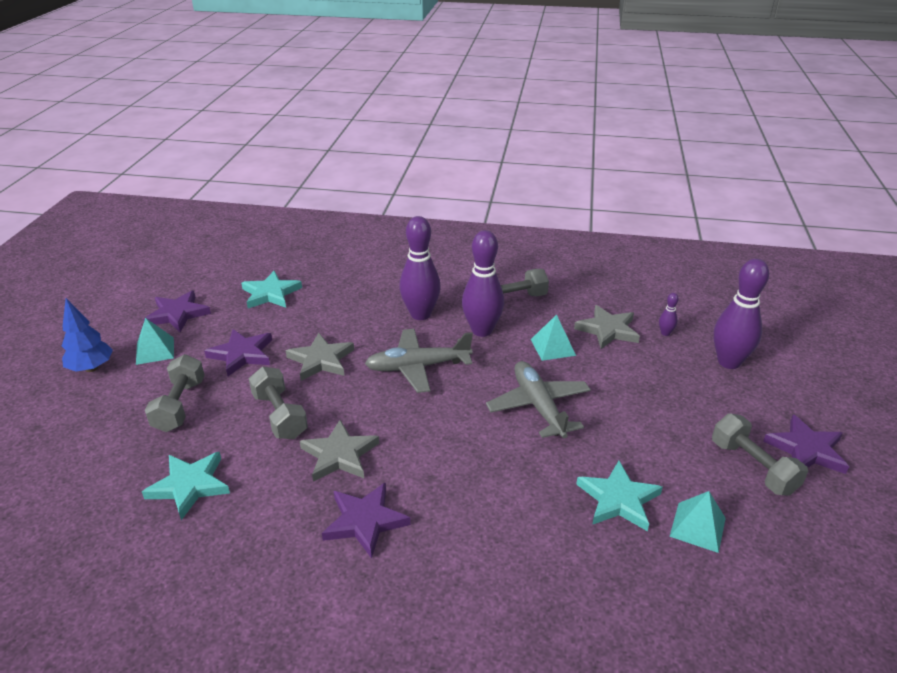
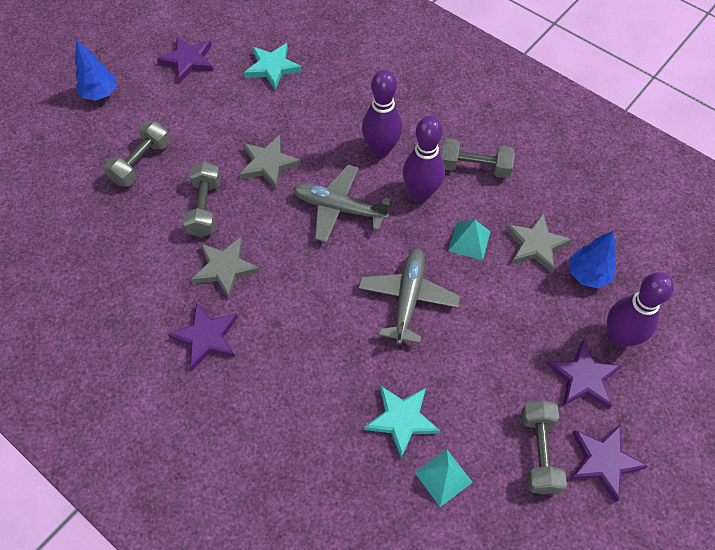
camera: 30 degrees right, 25 degrees up
(155, 350) = (152, 95): turquoise pyramid -> none
(189, 485) = (111, 243): turquoise star -> none
(242, 354) = (212, 129): purple star -> purple star (583, 378)
(665, 333) = (588, 274): purple bowling pin -> blue tree

